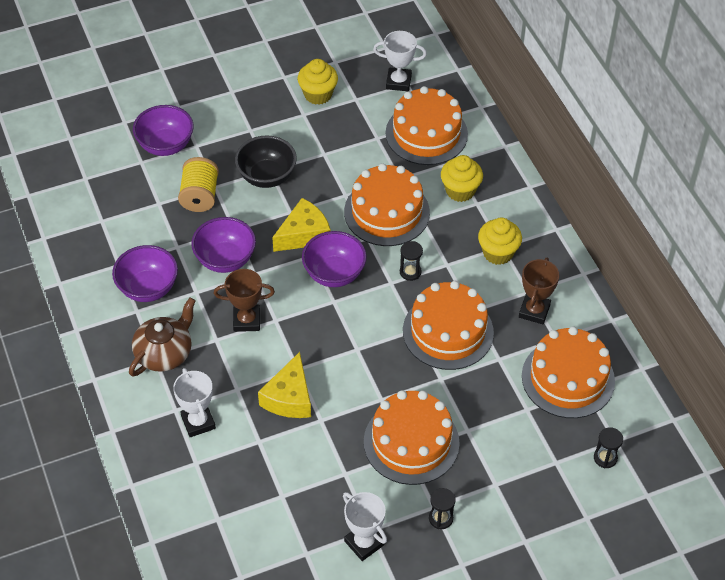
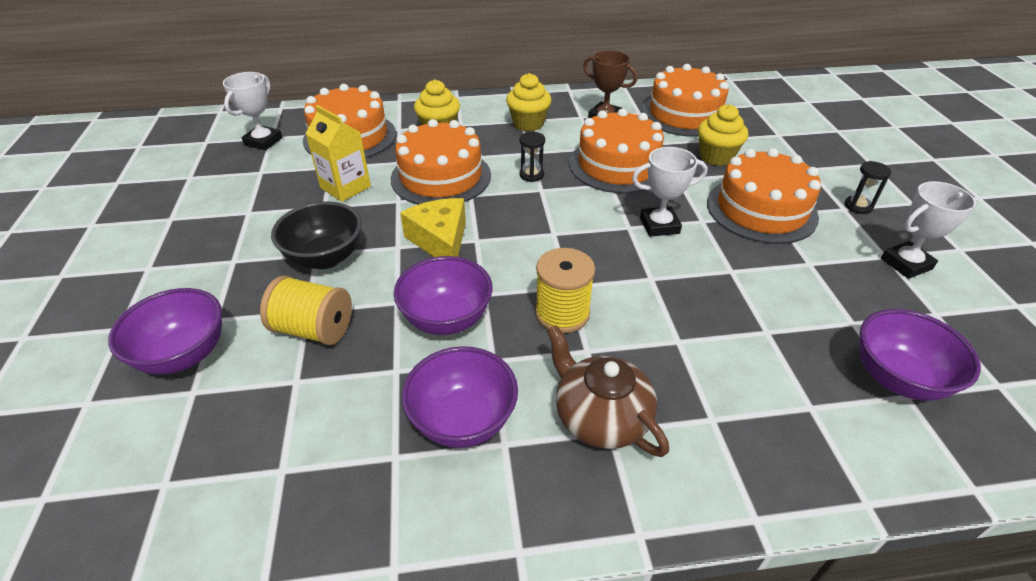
camera: 75 degrees left, 10 degrees down
(198, 422) = (736, 393): white trophy -> white trophy (659, 225)
(246, 320) = (562, 313): brown trophy -> yellow spool
(289, 397) = (696, 292): yellow cheese -> none
(318, 94) = (227, 196): yellow cupcake -> yellow cupcake (716, 157)
(334, 274) = (512, 226): purple bowl -> purple bowl (897, 378)
(352, 157) = (345, 187): none -> yellow carton
(605, 458) = (772, 112): black hourglass -> none

